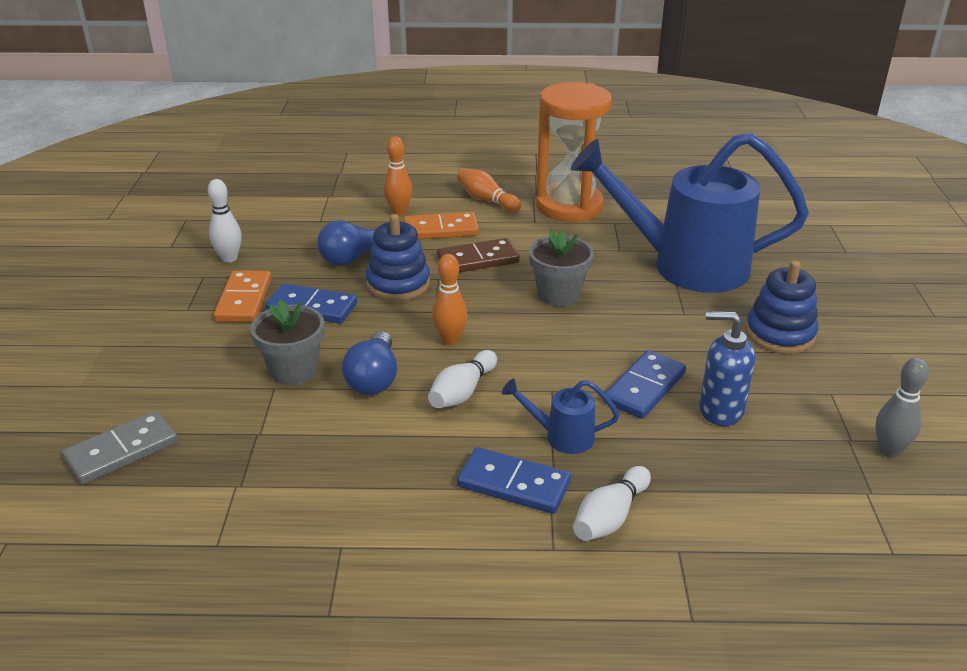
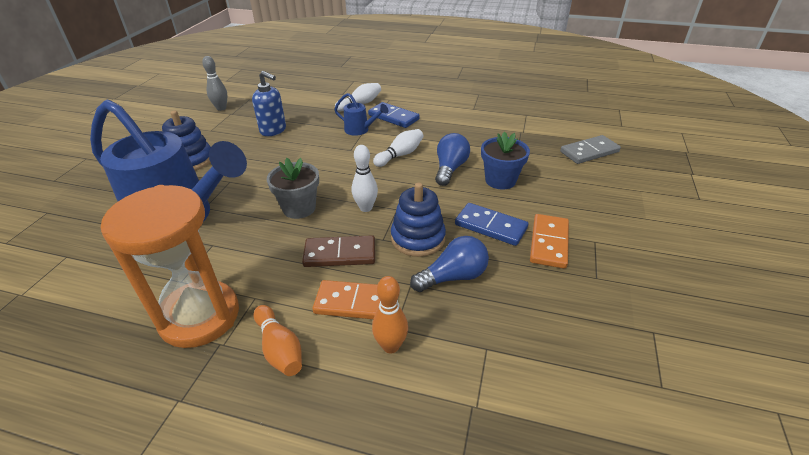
camera: 165 degrees left, 5 degrees up
(229, 258) = (578, 298): white bowling pin -> white bowling pin (366, 208)
(294, 370) = (500, 180): grey flower pot -> blue flower pot
(450, 340) = (394, 185): orange bowling pin -> none
(644, 388) = (300, 144): blue domino -> none

